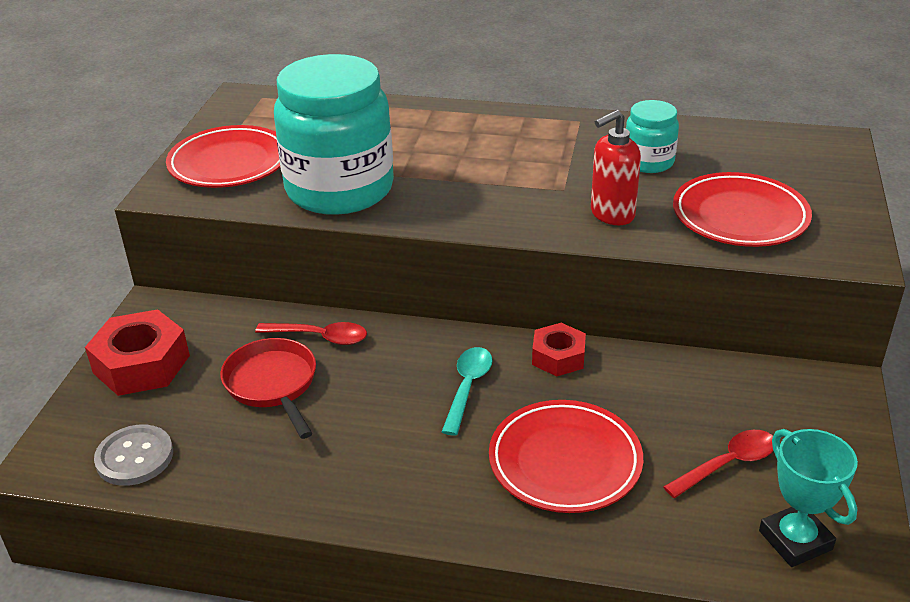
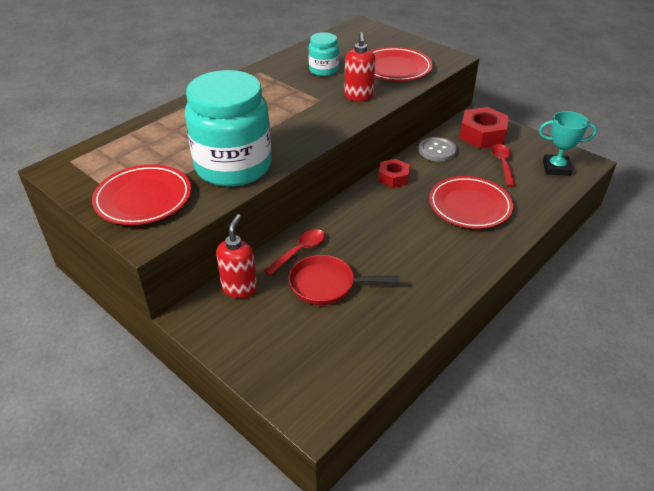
camera: 60 degrees left, 5 degrees up
(134, 457) = (345, 367): grey button -> grey button (437, 150)
(141, 364) = (251, 339): red nut -> red nut (482, 135)
(220, 320) = (239, 288): none -> red soap dispenser
(467, 387) = (392, 214): turquoise spoon -> none

